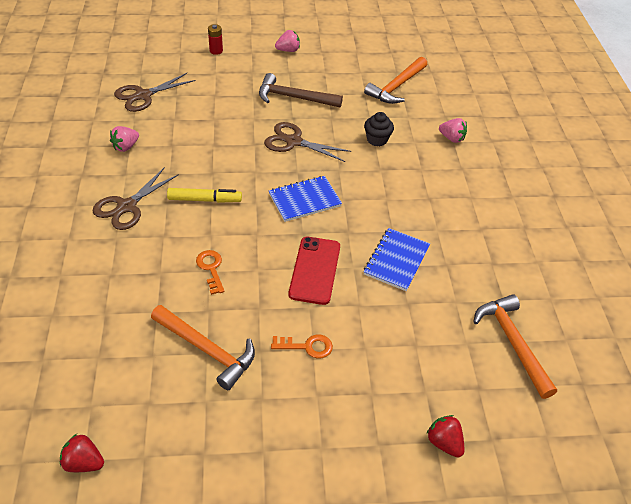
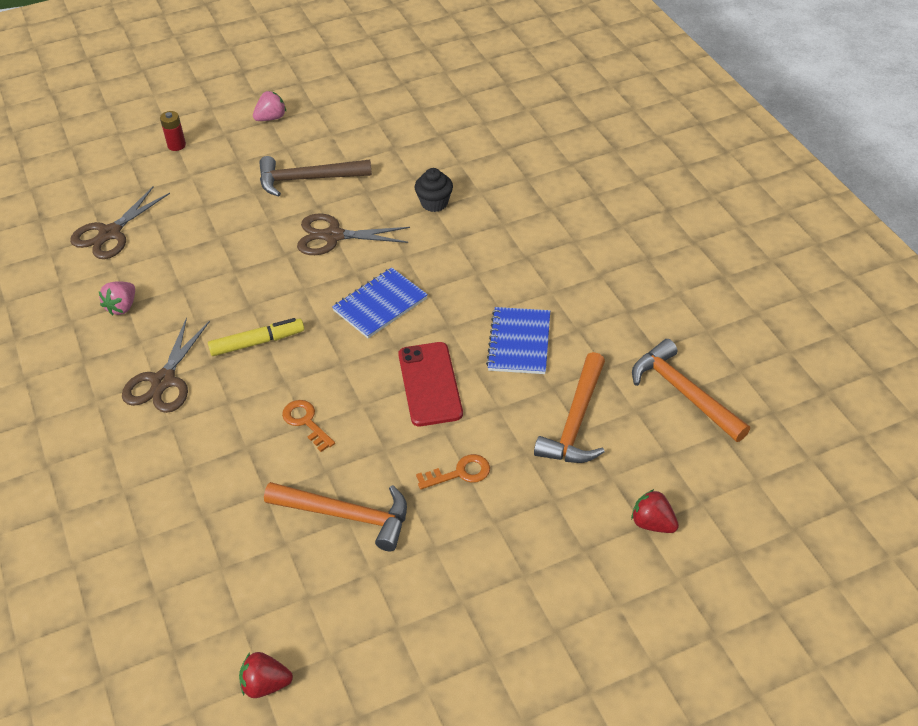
camera: 15 degrees left, 0 degrees up
(396, 87) = (429, 128): orange hammer -> orange hammer (576, 421)
(451, 138) = (523, 175): pink strawberry -> none

